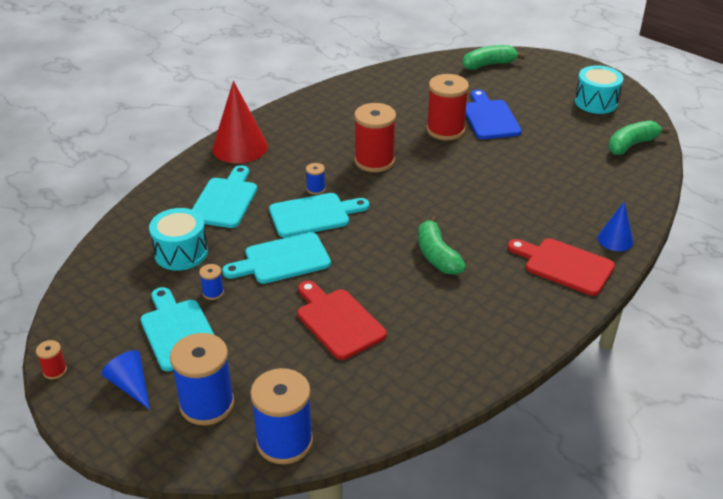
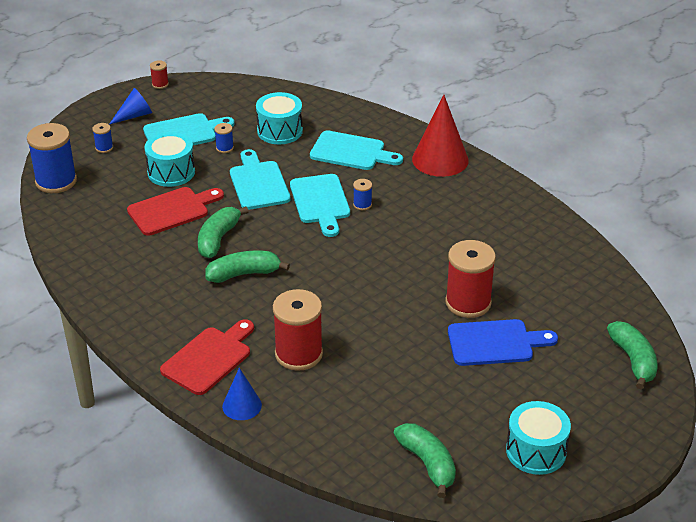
camera: 95 degrees right, 0 degrees up
(207, 404) = (104, 148): blue spool -> blue spool, size x0.45
(262, 332) = (171, 172): none -> turquoise drum
(374, 161) = (408, 245): red spool -> red spool (298, 354)
(384, 279) = (218, 239): none -> green banana

